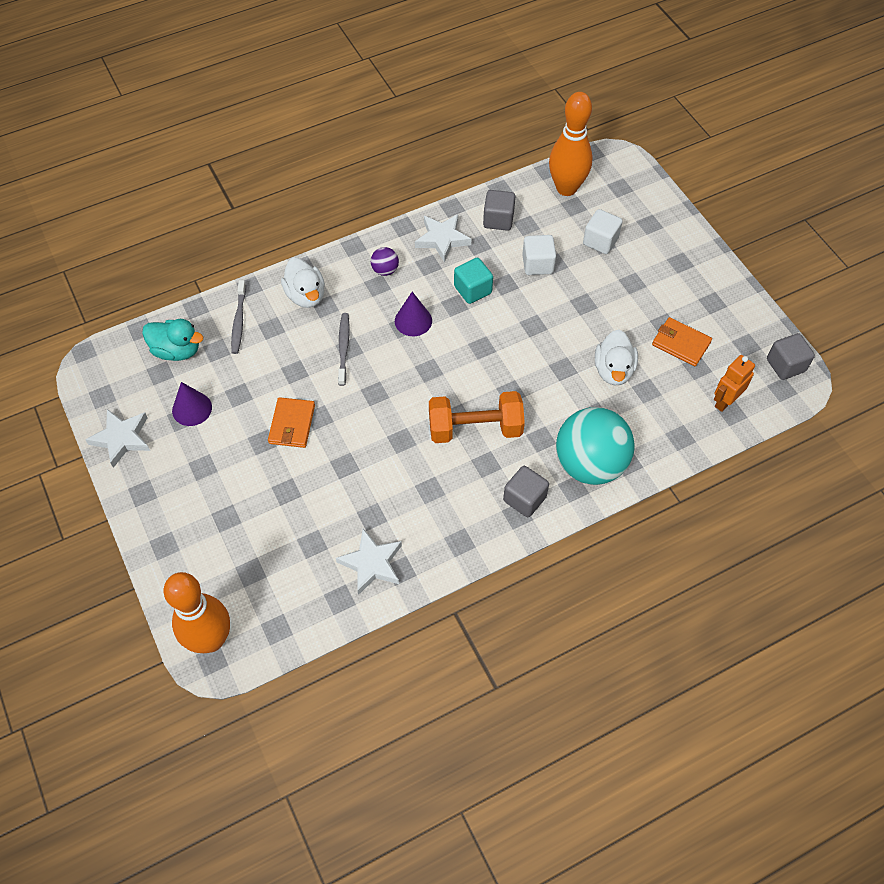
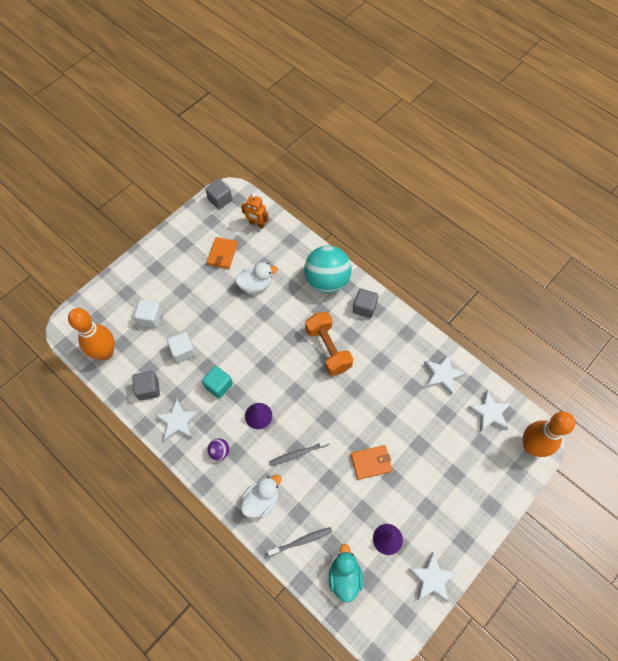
camera: 110 degrees left, 5 degrees up
(286, 603) = (489, 413): none -> white star

